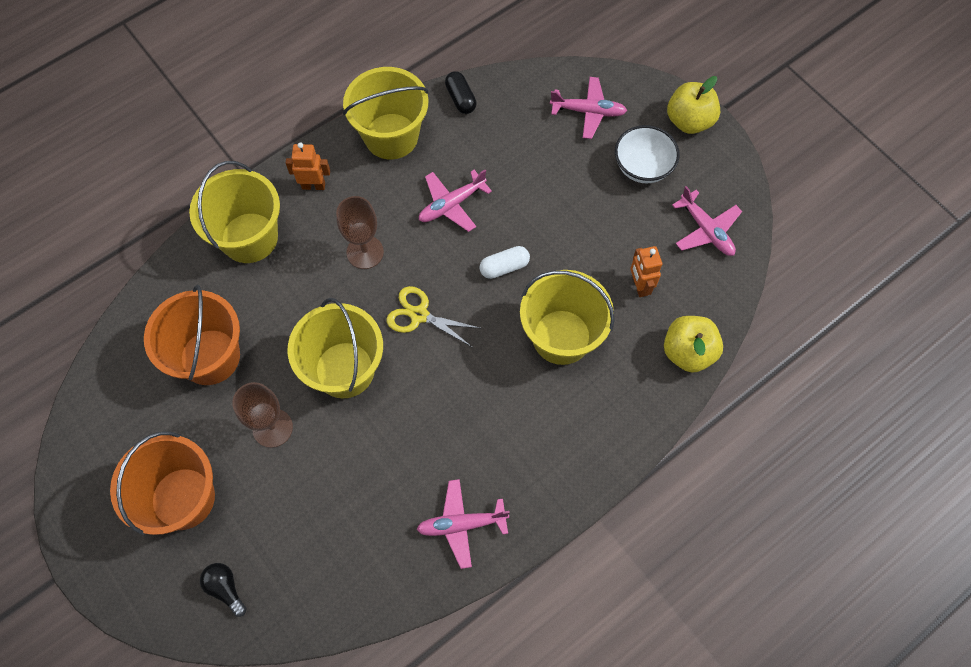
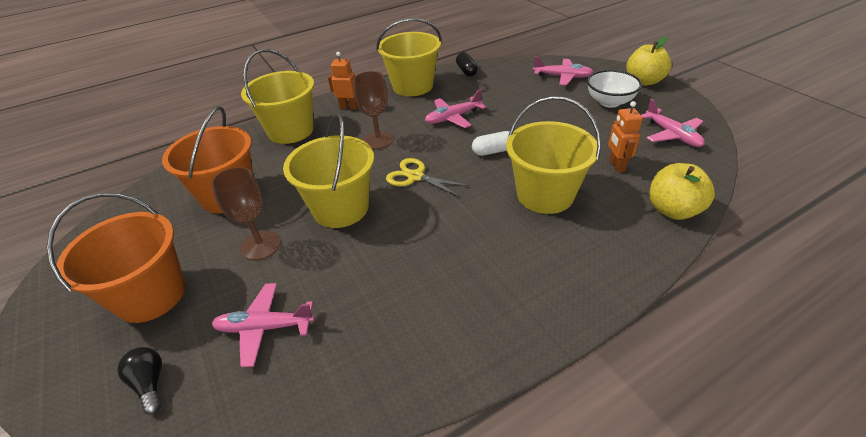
camera: 10 degrees right, 25 degrees down
(461, 524) = (431, 340): pink plane -> pink plane (264, 328)

